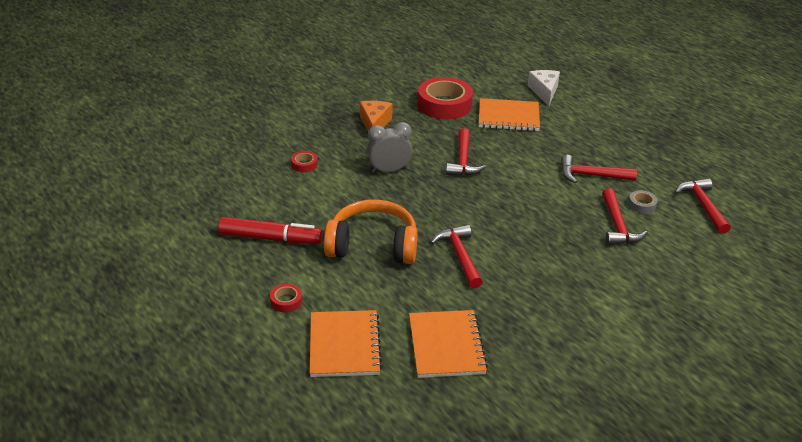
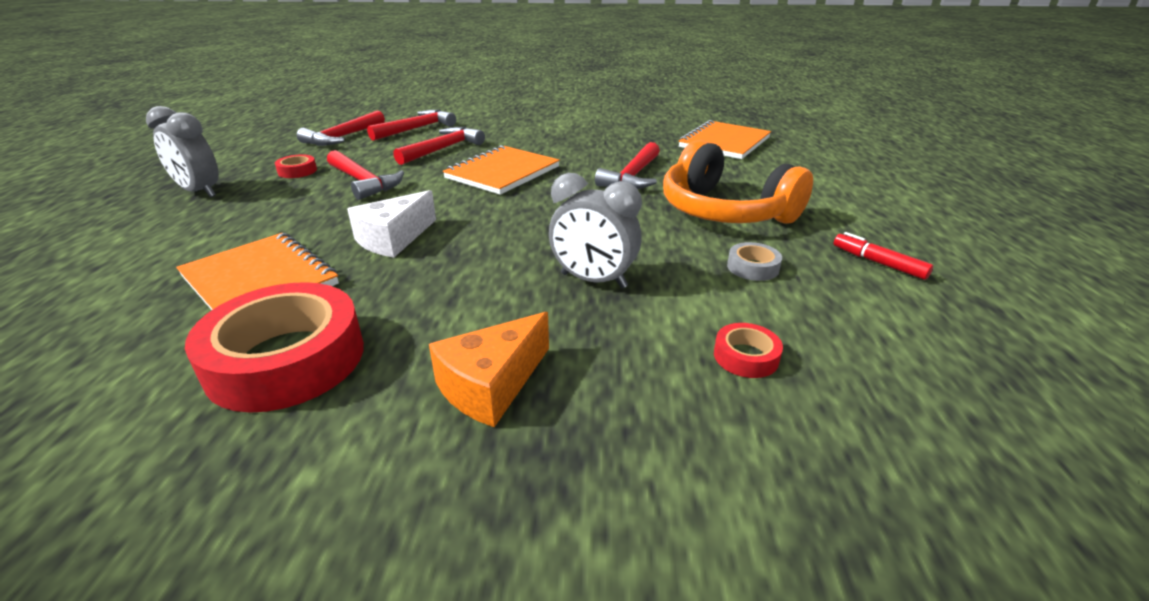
camera: 140 degrees left, 5 degrees down
(270, 238) = (878, 263): red marker -> red marker, size x0.52
(286, 301) = (877, 203): red tape -> red tape (297, 171)
(344, 345) = (824, 164): orange notebook -> orange notebook (502, 173)
(463, 160) = (462, 250): red hammer -> red hammer (416, 129)
(544, 92) = (98, 296): white cheese -> white cheese (393, 239)
(642, 205) = (385, 152): grey tape -> grey tape (752, 267)
(643, 134) = (199, 192): none -> grey clock

